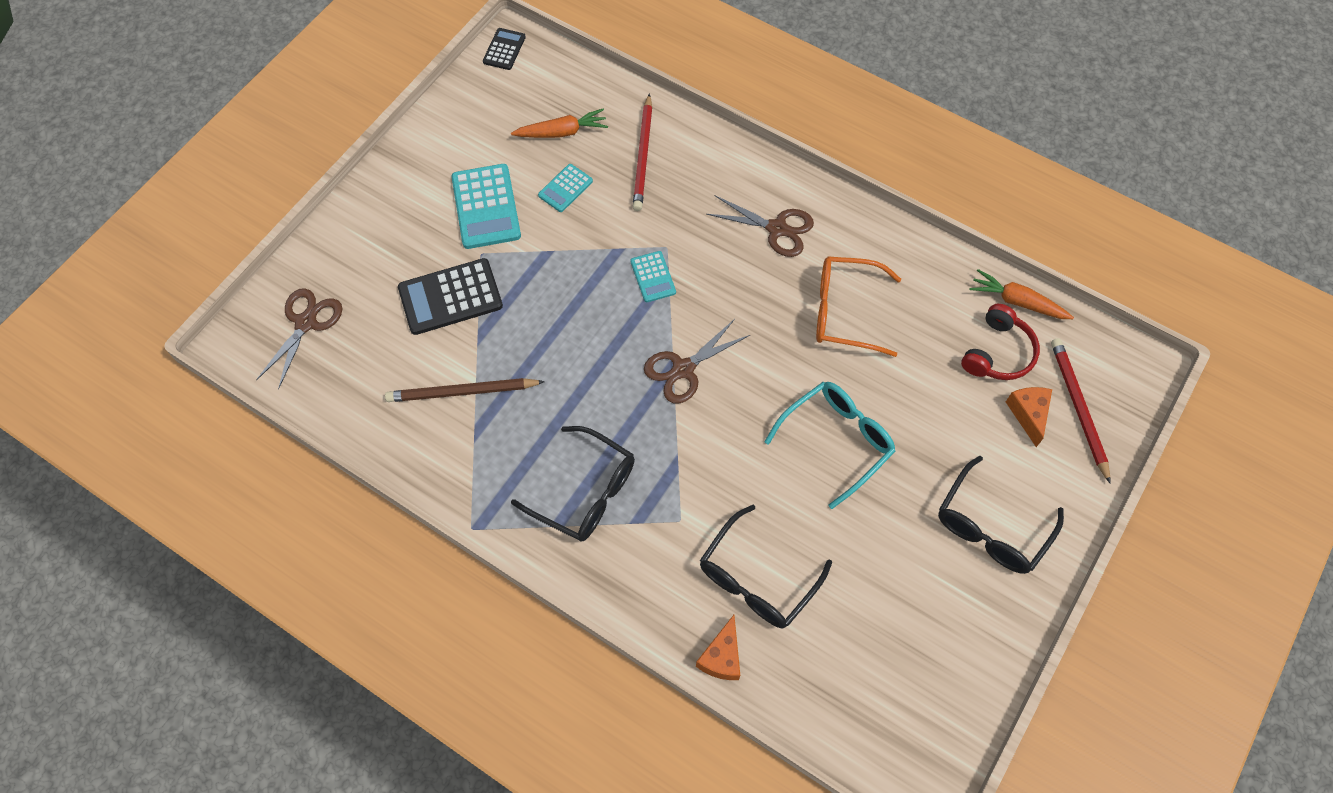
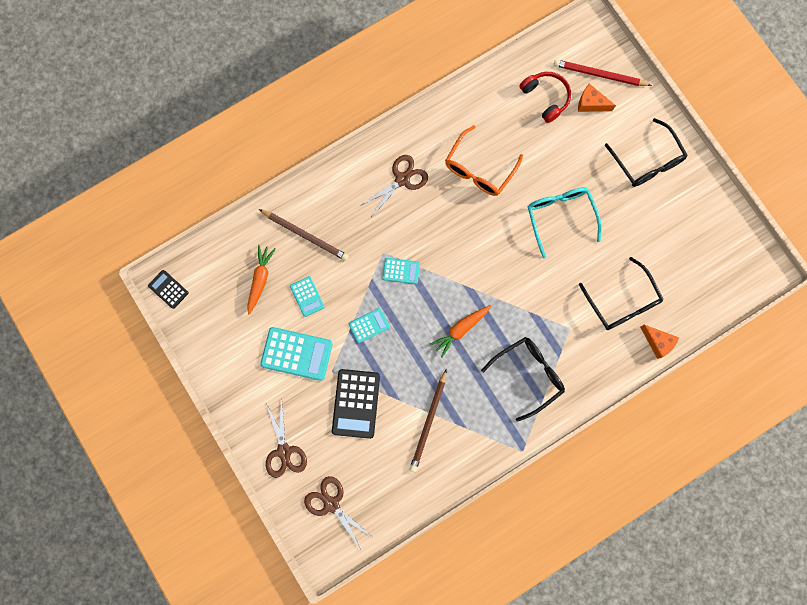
camera: 65 degrees left, 15 degrees up
(561, 270) = (369, 325): none -> turquoise calculator
(643, 155) = (305, 235): red pencil -> brown pencil
(683, 369) = (474, 282): brown scissors -> brown scissors (284, 451)
(1017, 301) = (518, 68): orange carrot -> orange carrot (460, 330)

